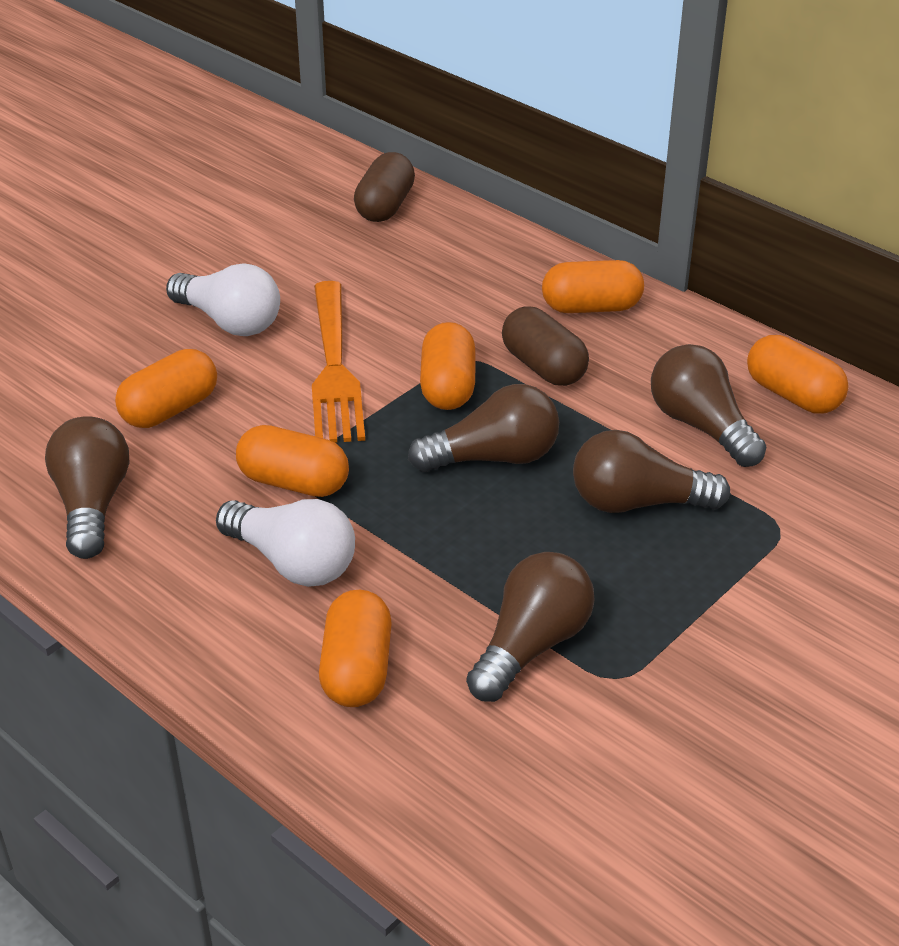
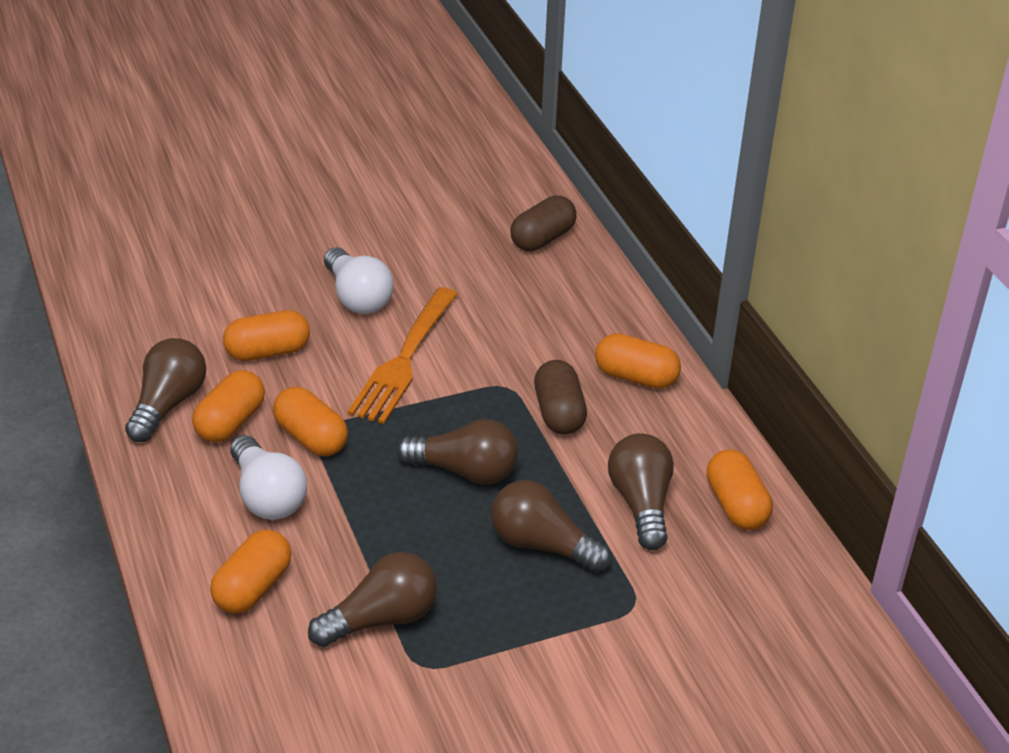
camera: 25 degrees right, 0 degrees up
(448, 387) = (475, 404): orange capsule -> orange capsule (230, 422)

